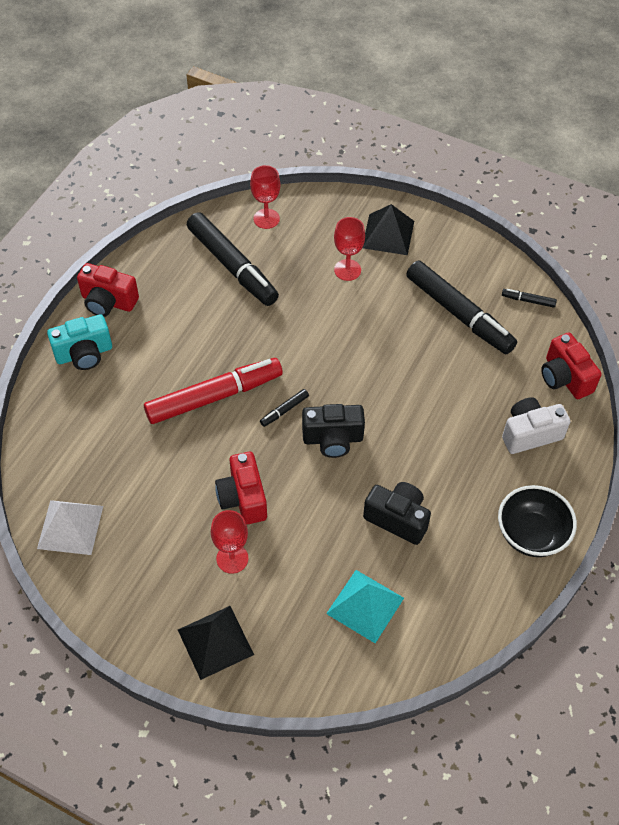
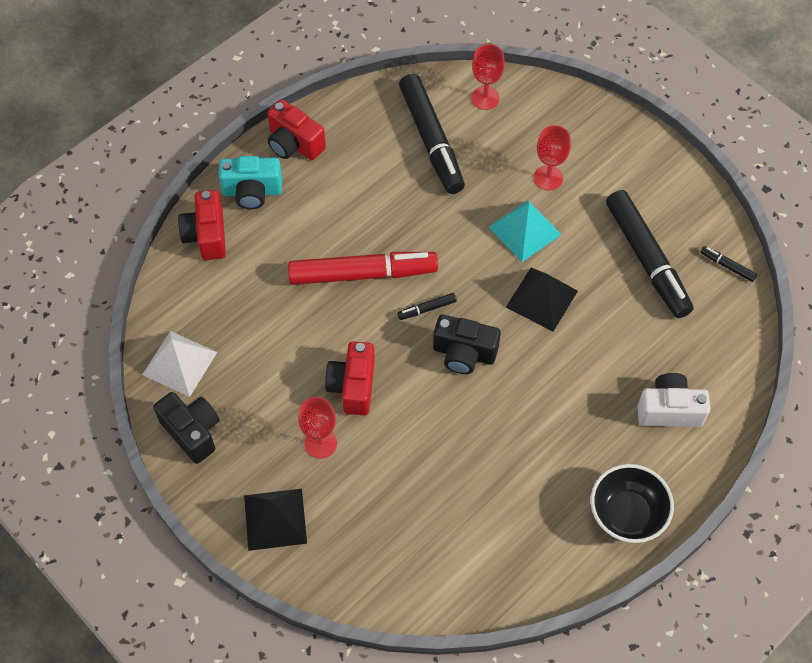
camera: 20 degrees right, 5 degrees up
(365, 605) = (431, 531): turquoise pyramid -> turquoise pyramid (524, 230)
(388, 234) = (606, 150): black pyramid -> black pyramid (542, 299)
(397, 519) = (497, 455): black camera -> black camera (192, 432)
(564, 378) = (731, 361): red camera -> red camera (206, 235)

